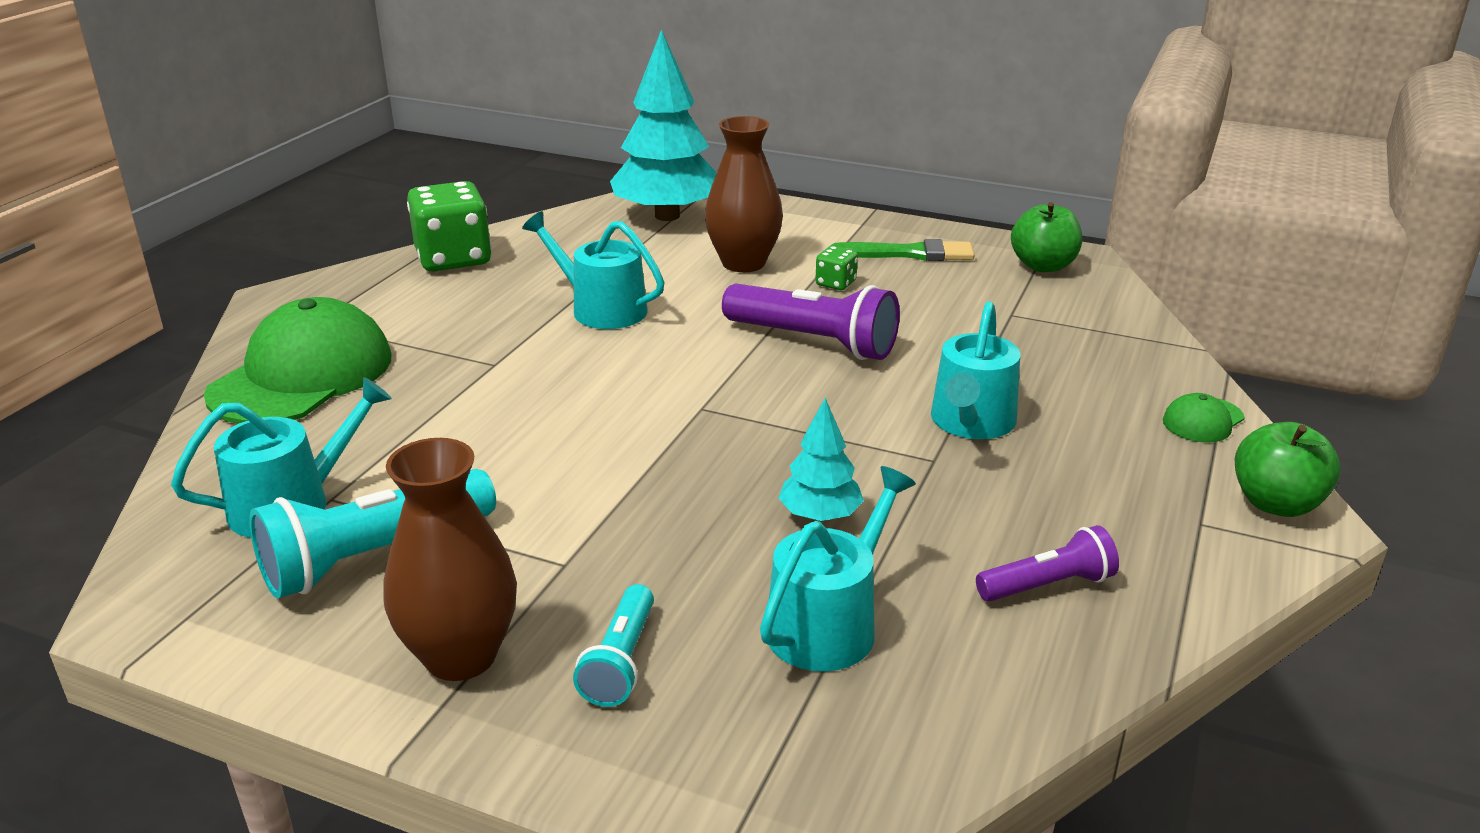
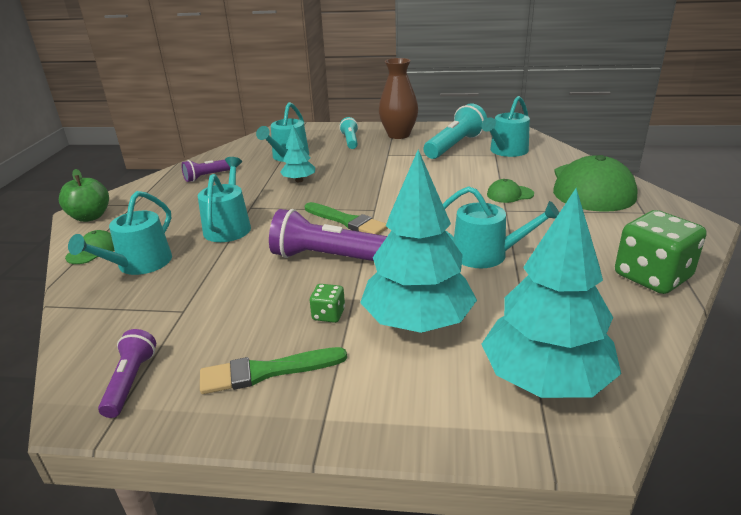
camera: 165 degrees right, 0 degrees up
(448, 390) = (509, 194): none -> green cap
(743, 263) = (418, 322): brown vase -> turquoise tree
(761, 393) = (347, 221): none -> green brush
(1043, 266) = (130, 382): green apple -> purple flashlight
(1103, 382) = (139, 264): none -> turquoise watering can

